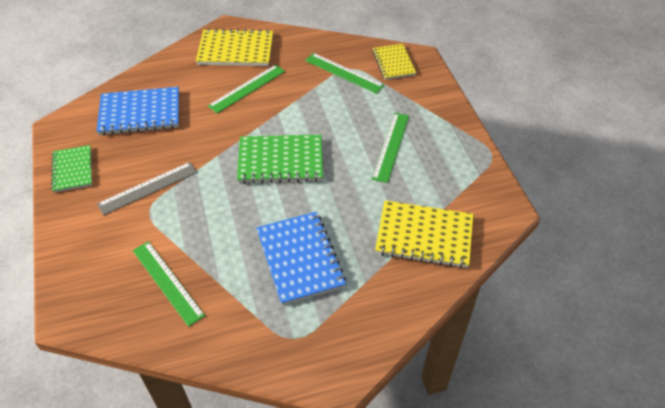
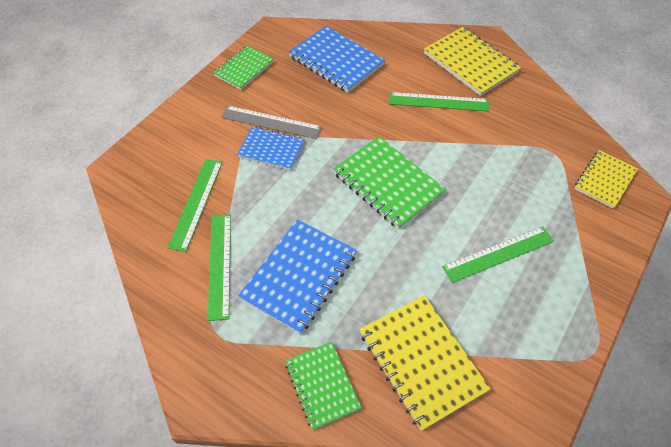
camera: 50 degrees right, 5 degrees up
(174, 204) = (271, 149): none -> blue notebook
(344, 73) = (541, 152): green ruler -> green ruler (220, 264)
(392, 299) = (322, 385): none -> green notebook

